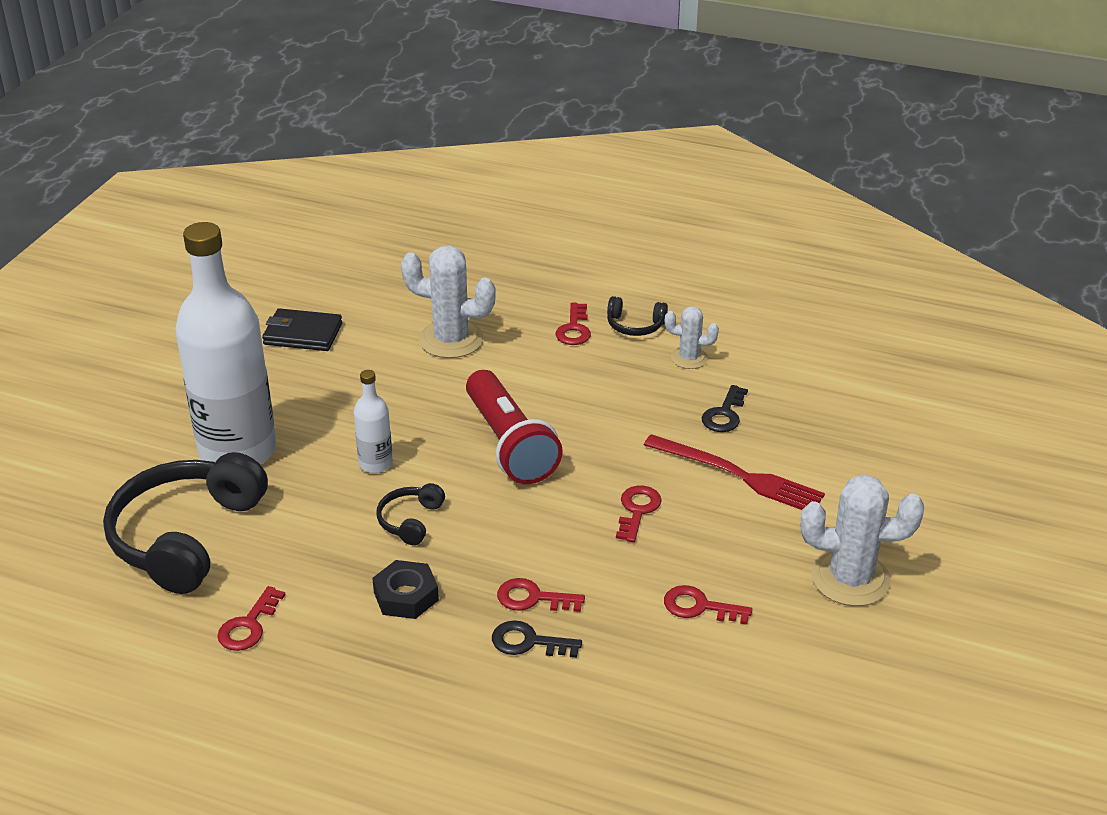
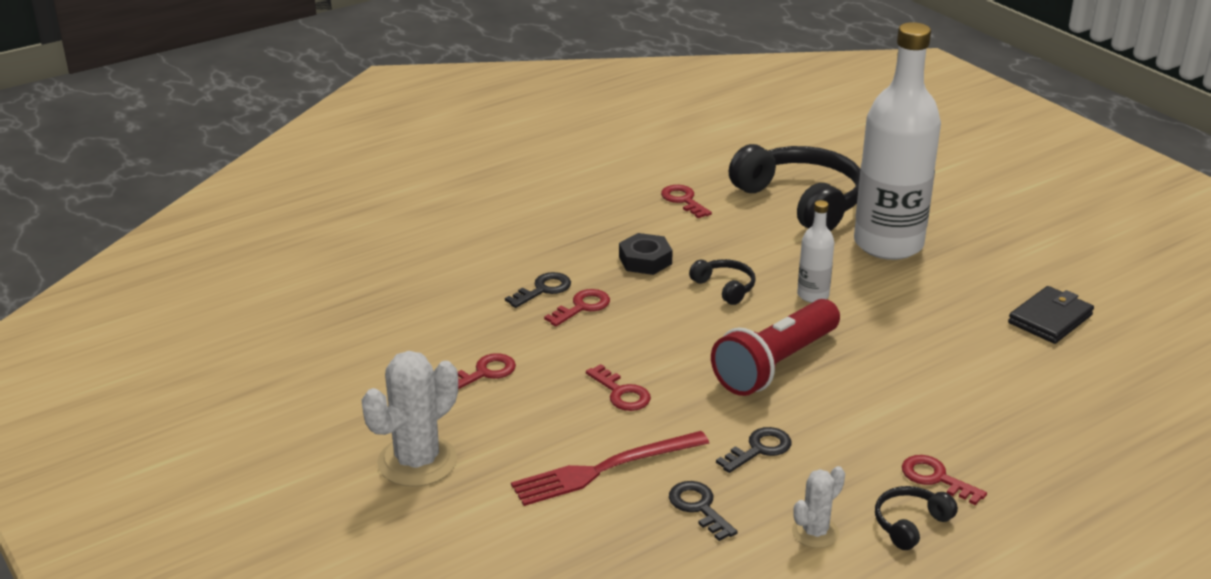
camera: 125 degrees right, 5 degrees down
(451, 340) = (976, 394): white cactus -> none
(509, 445) = (775, 365): red flashlight -> red flashlight turned 60 degrees counterclockwise
(628, 412) = (759, 449): none -> black key

